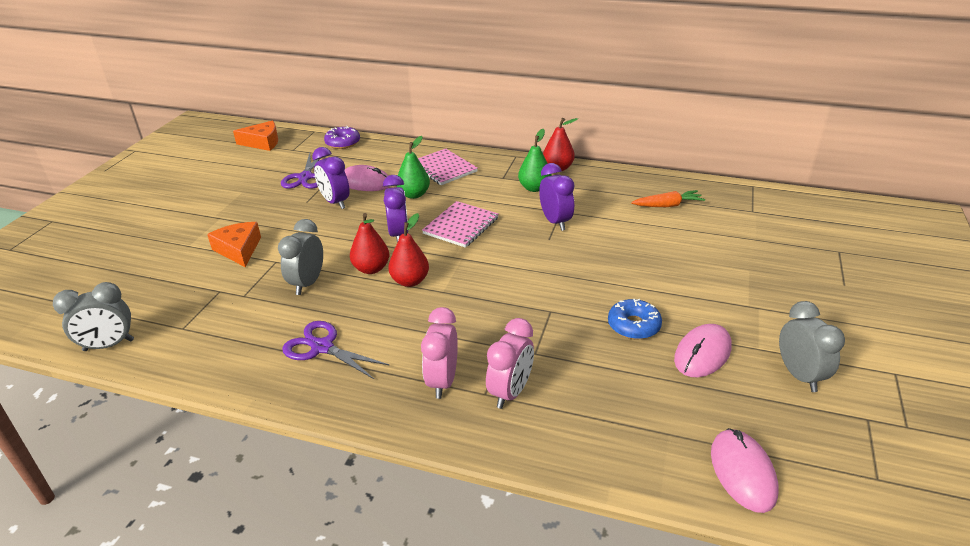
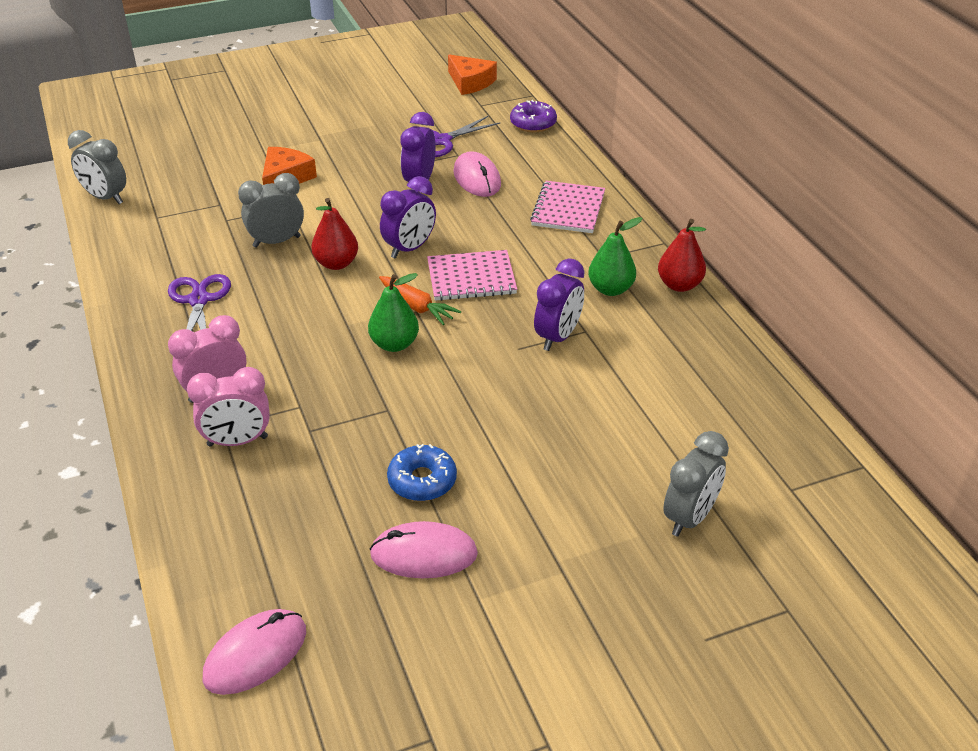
camera: 50 degrees right, 5 degrees up
(410, 281) = (342, 296): red pear -> none
(414, 194) = (492, 219): green pear -> green pear (394, 344)
(667, 205) = (706, 408): orange carrot -> orange carrot (416, 307)
(799, 375) = (459, 651): grey clock -> grey clock (689, 517)

